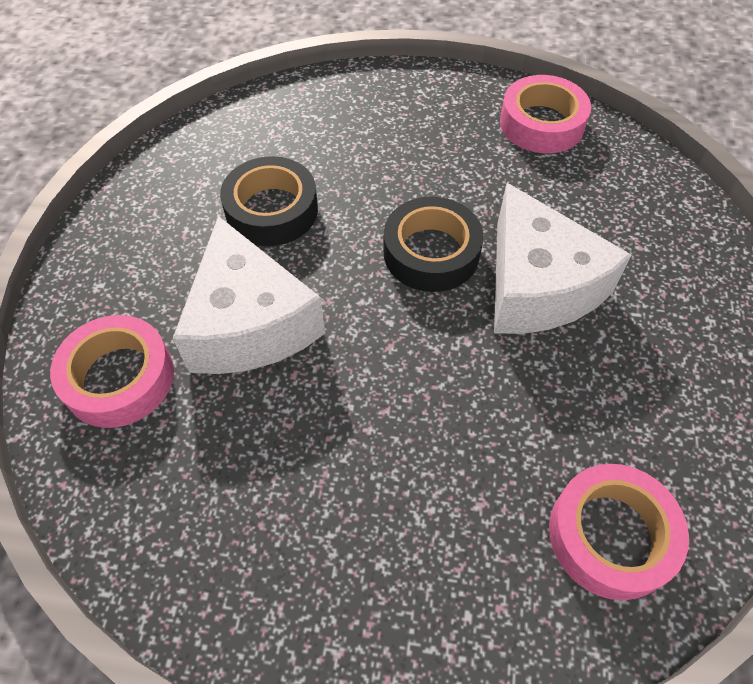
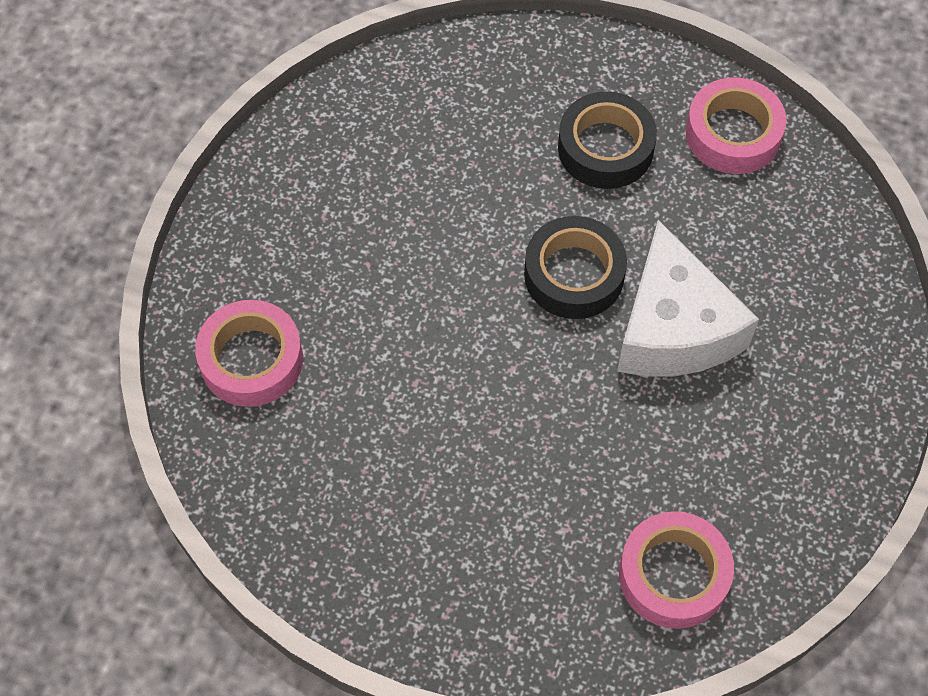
camera: 10 degrees right, 5 degrees up
(249, 323) = (379, 323): white cheese -> none
(272, 210) = (417, 200): black tape -> black tape (605, 148)

